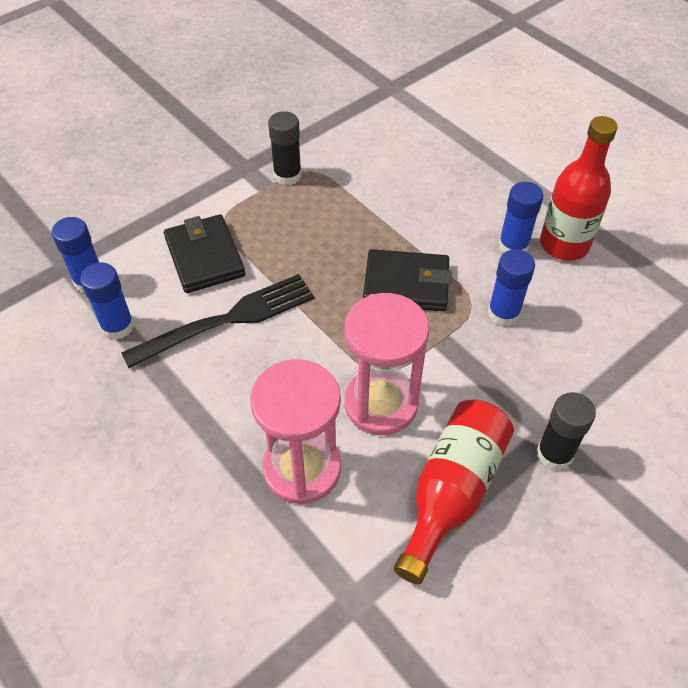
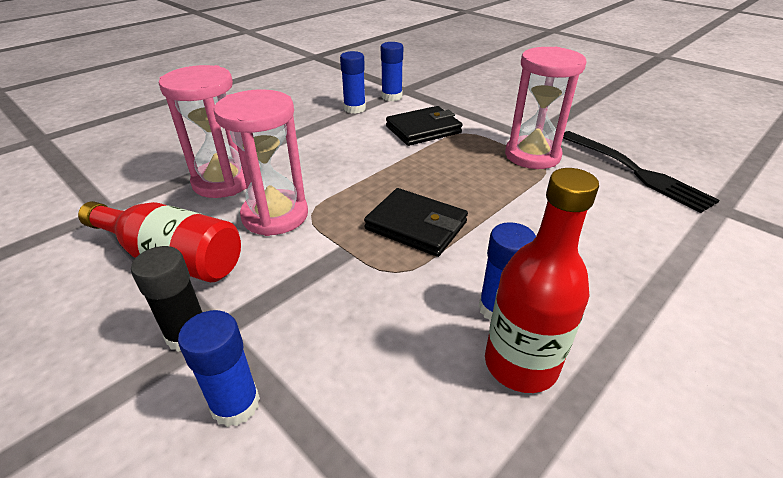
camera: 85 degrees right, 15 degrees down
(227, 320) = (363, 143): black fork -> black fork (635, 171)
(287, 175) = (532, 155): black glue stick -> pink hourglass
(406, 284) = (416, 226): black wallet -> black wallet turned 60 degrees counterclockwise
(503, 313) = (386, 297): blue glue stick -> blue glue stick (235, 404)

